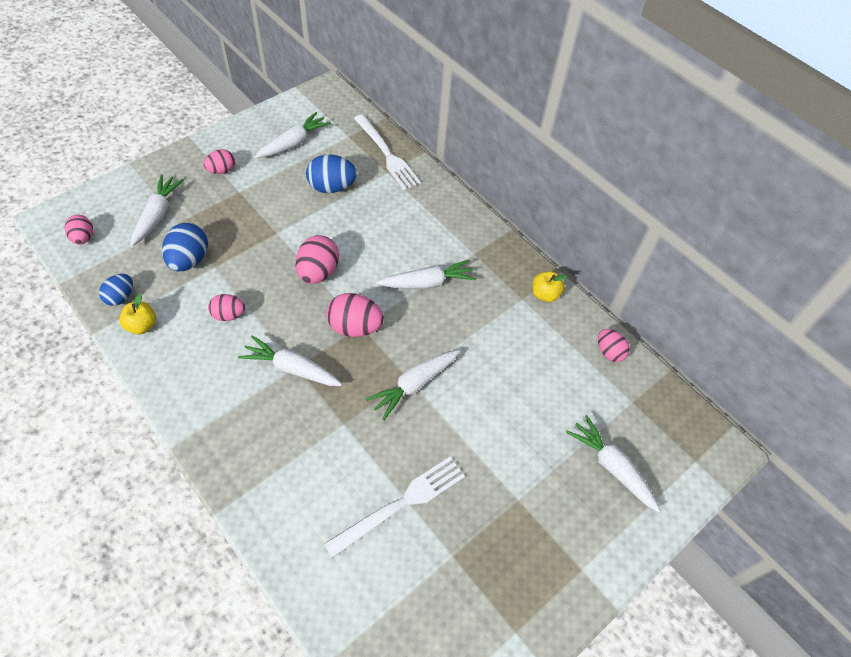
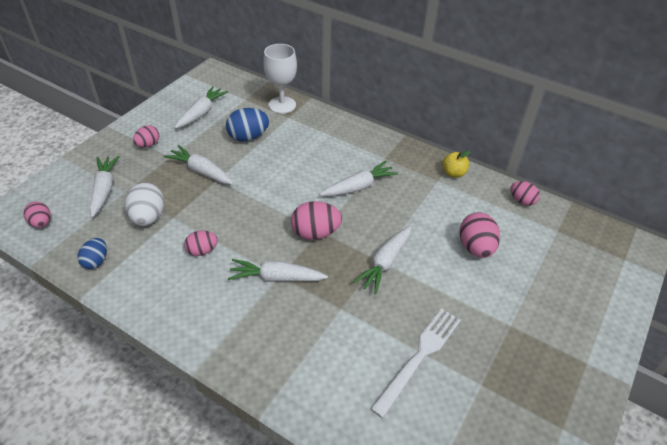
camera: 15 degrees left, 10 degrees down
(142, 325) = (126, 279): yellow apple -> none
(189, 260) = (148, 217): blue egg -> white egg
(318, 272) = (265, 200): pink egg -> pink egg (475, 248)
(386, 154) = (282, 105): white fork -> white goblet
(611, 467) = (567, 280): white carrot -> white carrot (201, 171)

